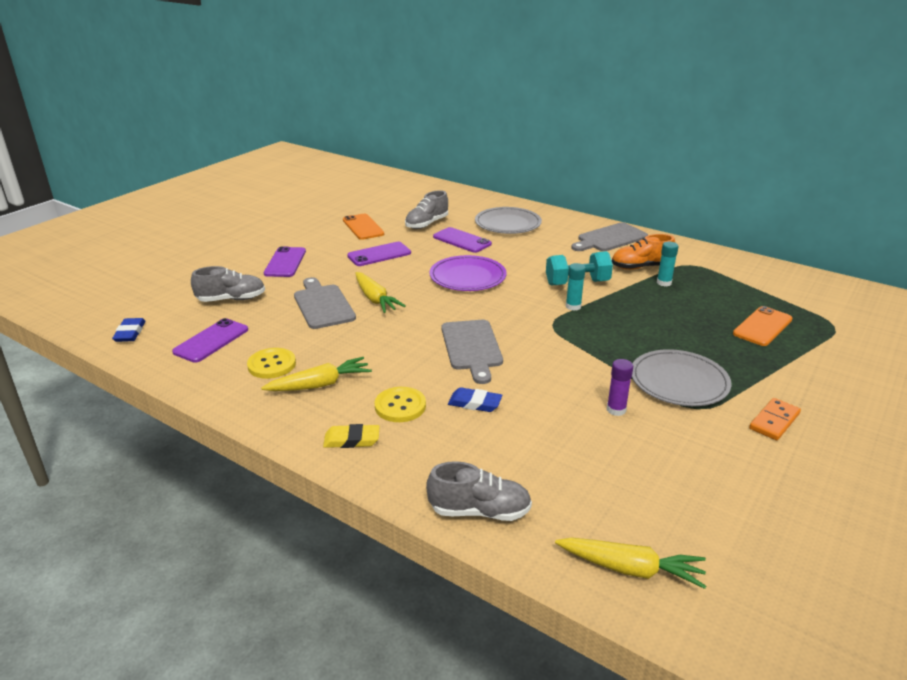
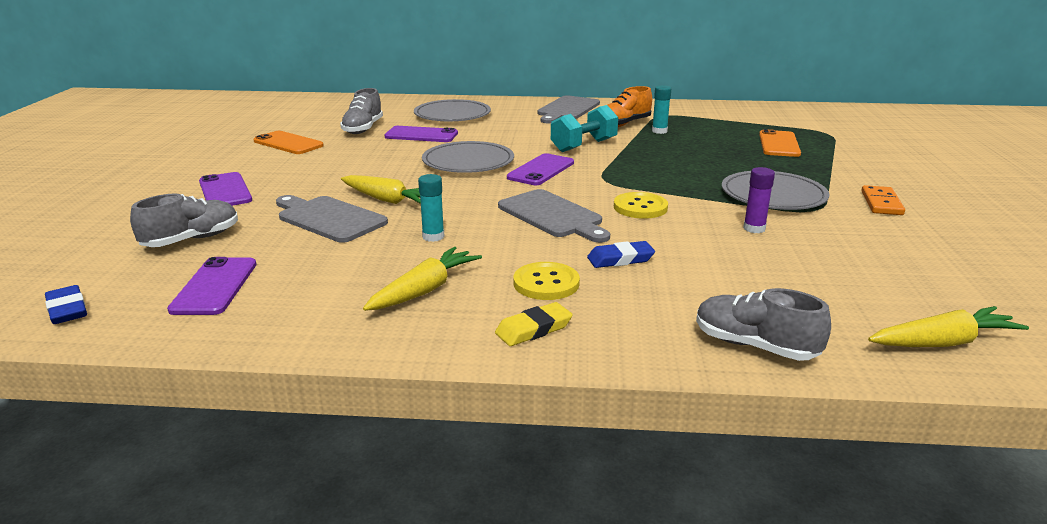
camera: 30 degrees left, 5 degrees down
(272, 365) = (335, 288): yellow button -> yellow button (640, 207)
(379, 254) = (340, 162): purple phone -> purple phone (541, 170)
(467, 277) = (468, 162): purple plate -> grey plate
(479, 511) = (754, 346): grey shoe -> grey shoe turned 120 degrees counterclockwise
(573, 306) = (605, 163): turquoise glue stick -> turquoise glue stick (433, 237)

